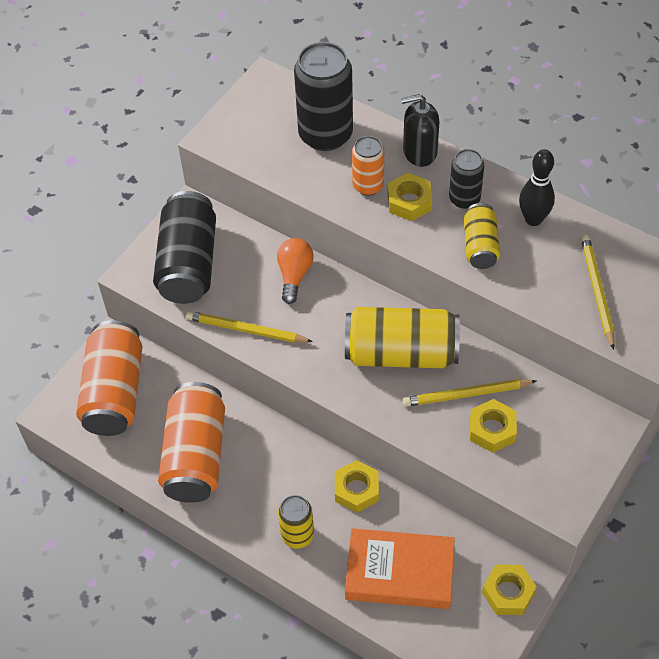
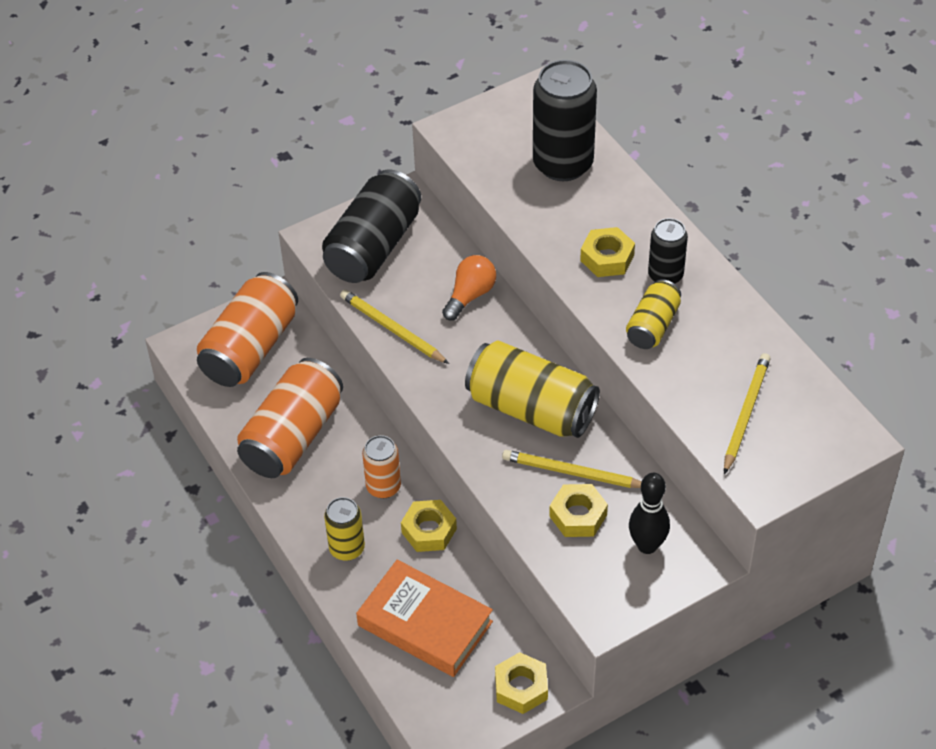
camera: 25 degrees right, 5 degrees down
(368, 186) = (575, 228): orange can -> orange can (383, 487)
(419, 152) = (648, 214): black soap dispenser -> none
(533, 219) = (724, 320): black bowling pin -> black bowling pin (647, 545)

